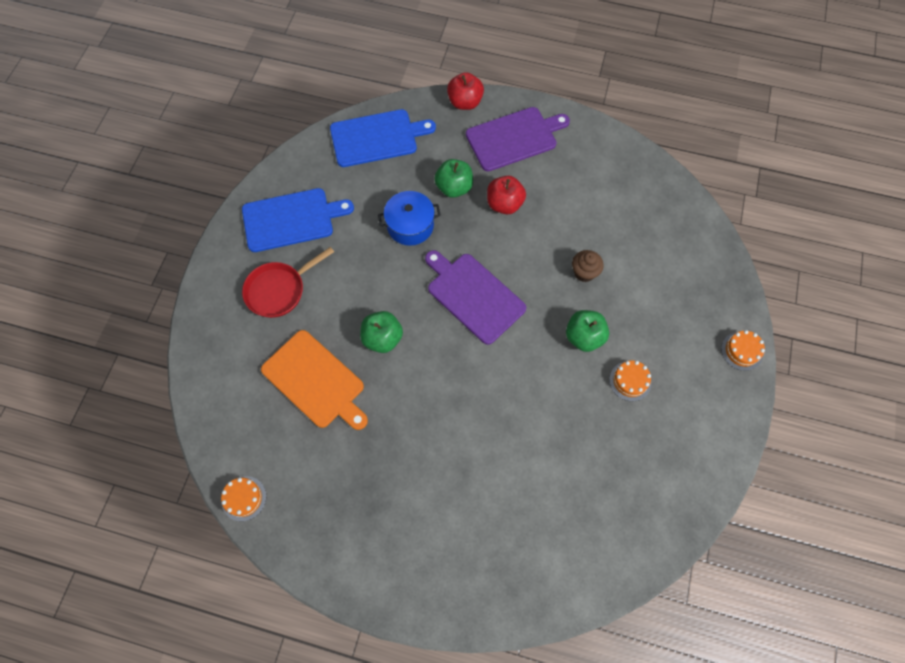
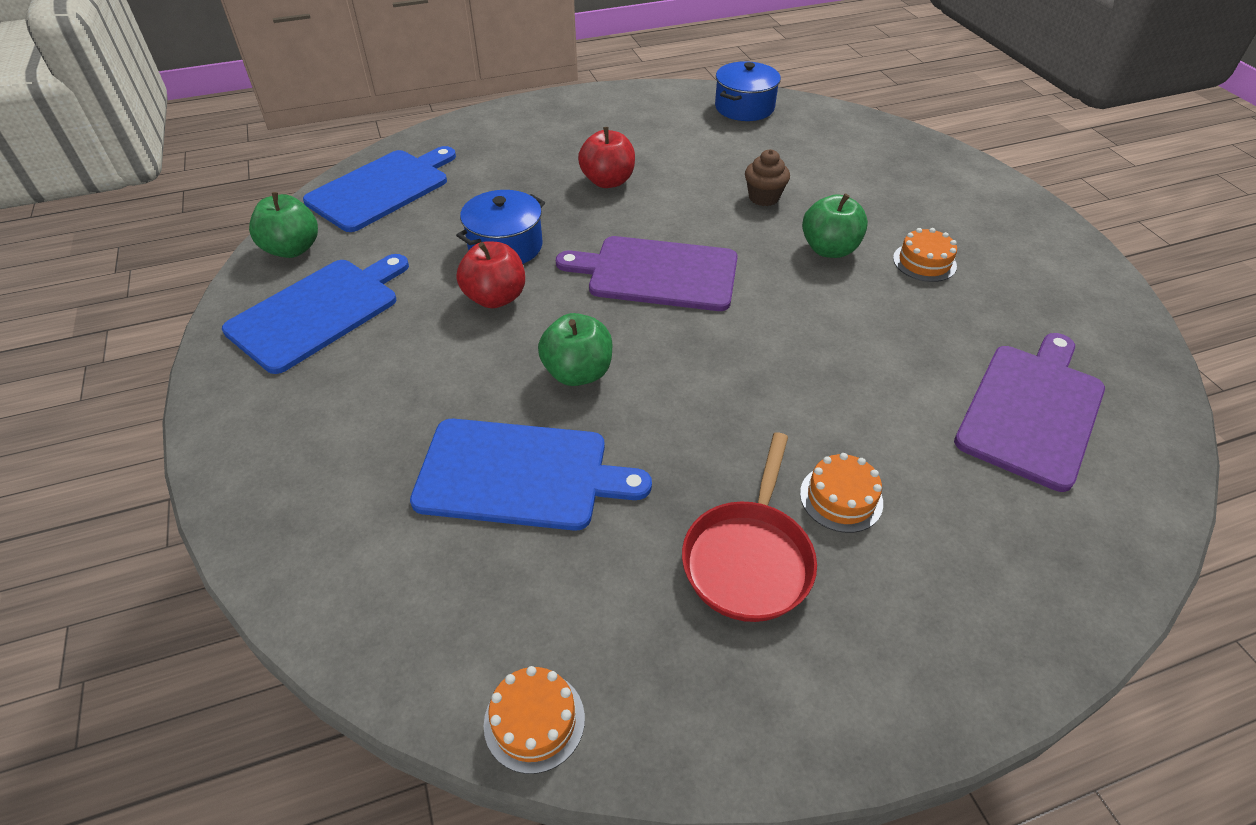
camera: 35 degrees left, 20 degrees down
(279, 290) = (362, 396): red pan -> red pan (749, 558)
(315, 381) = (519, 474): orange cutting board -> blue cutting board
(454, 188) = (530, 192): green apple -> green apple (292, 249)
(465, 102) = (472, 122): red apple -> red apple (495, 298)
(514, 138) = (562, 128): purple cutting board -> purple cutting board (1032, 410)
(647, 182) = (744, 107): none -> blue pot
(741, 351) = (995, 186): orange cake -> orange cake (841, 498)

